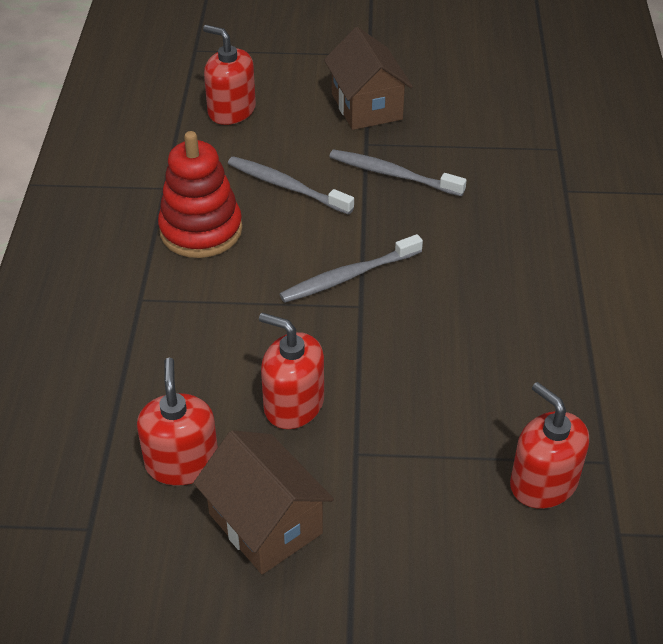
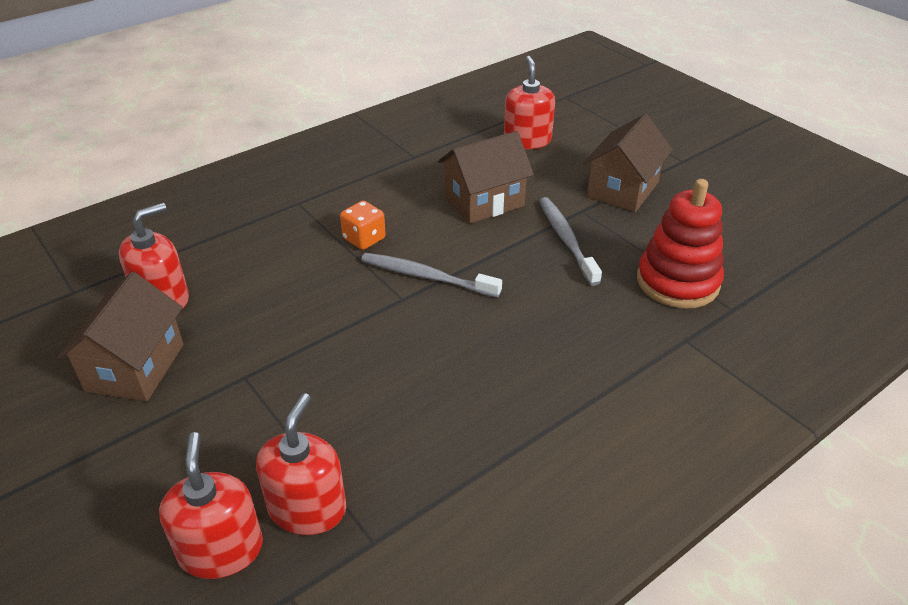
camera: 50 degrees right, 5 degrees down
(201, 230) = (392, 191): red stacking toy -> red stacking toy (677, 282)
(251, 285) = (364, 239): none -> orange dice
(287, 186) = (484, 201): grey toothbrush -> brown house
(293, 404) = (265, 319): red soap dispenser -> red soap dispenser (221, 549)

